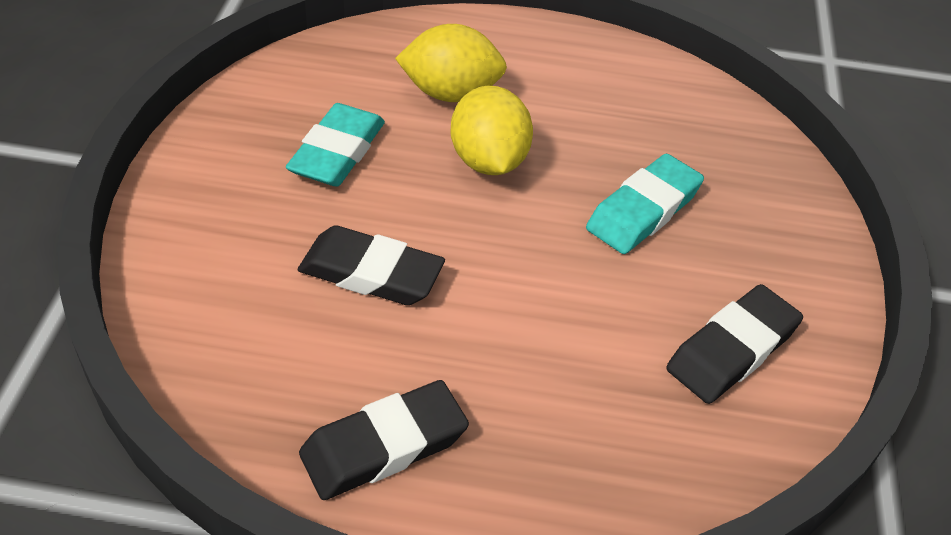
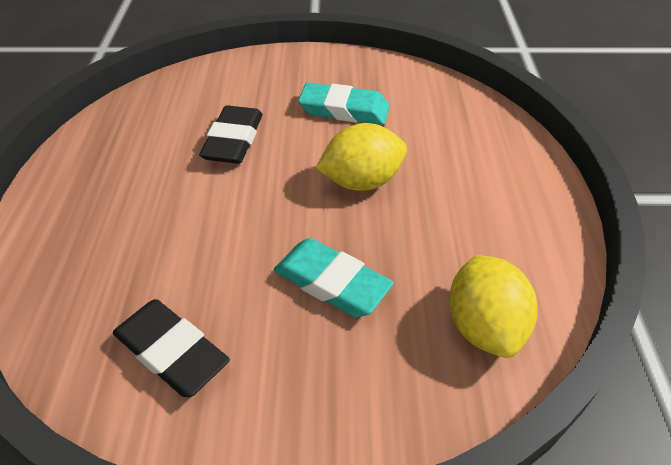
camera: 85 degrees right, 0 degrees up
(384, 446) = (95, 164): black eraser -> none
(450, 93) = (434, 153): yellow lemon -> yellow lemon (484, 326)

